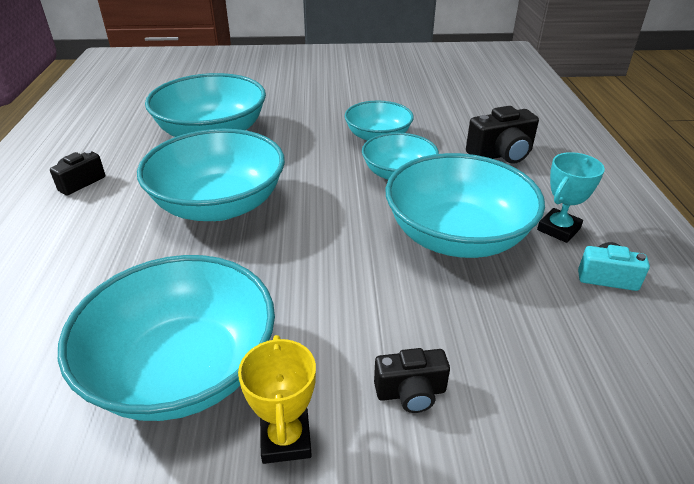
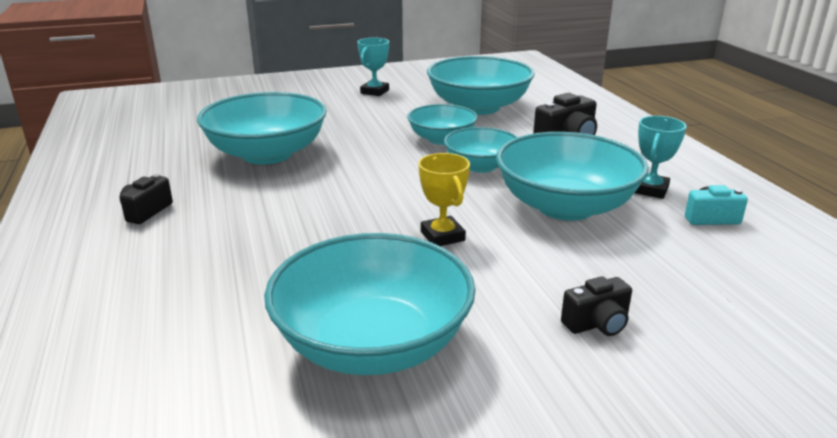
camera: 15 degrees left, 10 degrees down
(219, 205) = (317, 211): turquoise bowl -> turquoise bowl (478, 107)
(286, 439) = (508, 376): yellow trophy -> yellow trophy (442, 236)
(345, 75) = (374, 92): none -> turquoise trophy

